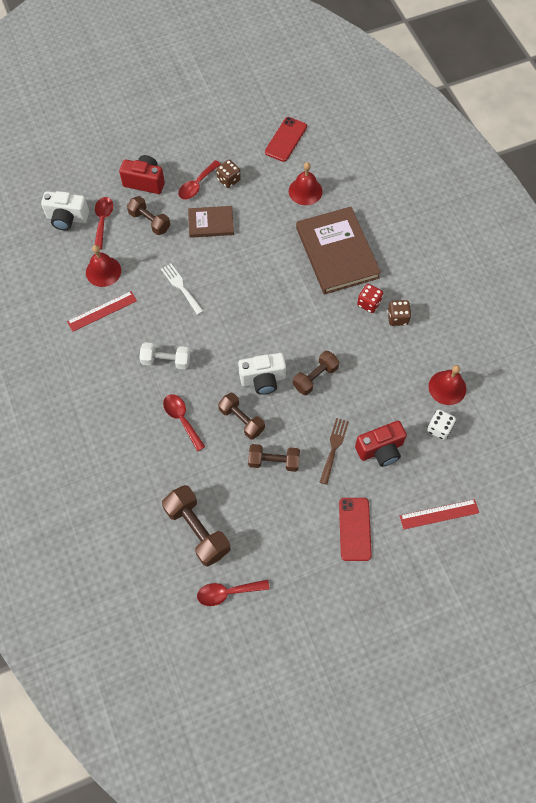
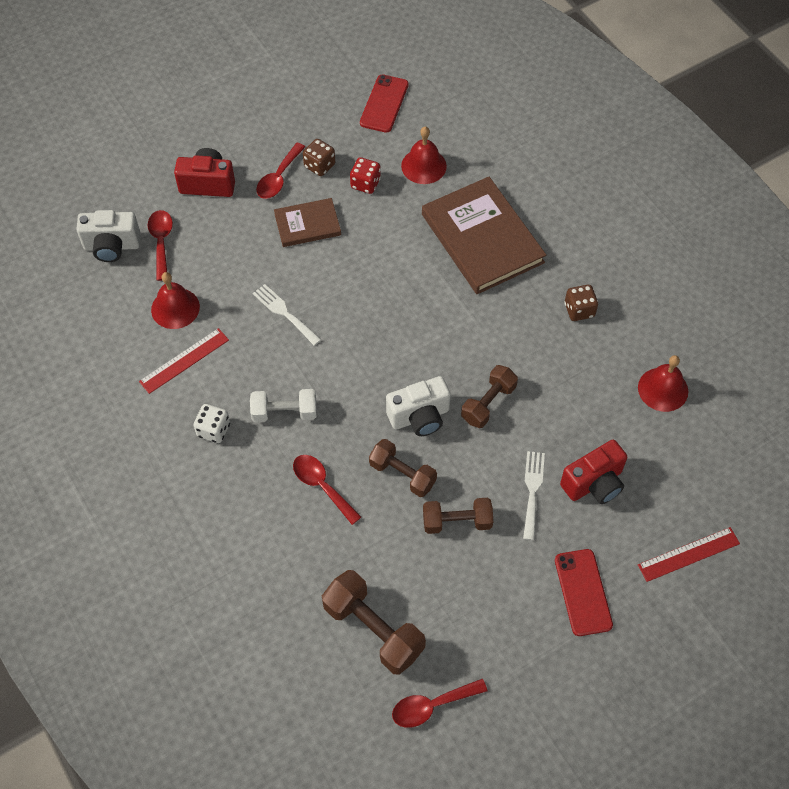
camera: 10 degrees left, 5 degrees down
(149, 221) = (225, 234): brown dumbbell -> none
(334, 448) = (532, 491): brown fork -> white fork
(369, 303) = (538, 297): red dice -> red dice (365, 184)
(439, 428) = (664, 443): white dice -> white dice (213, 430)

